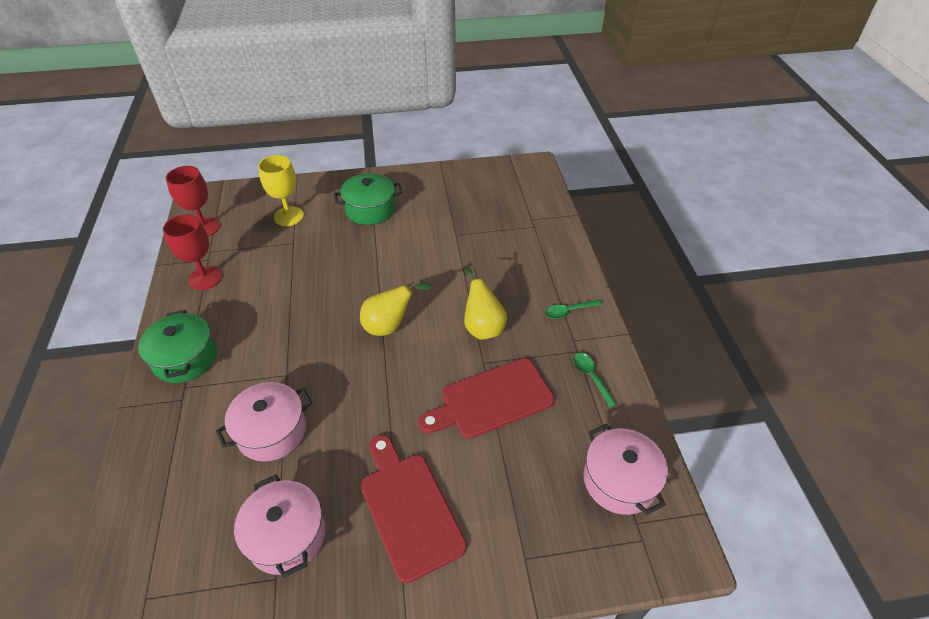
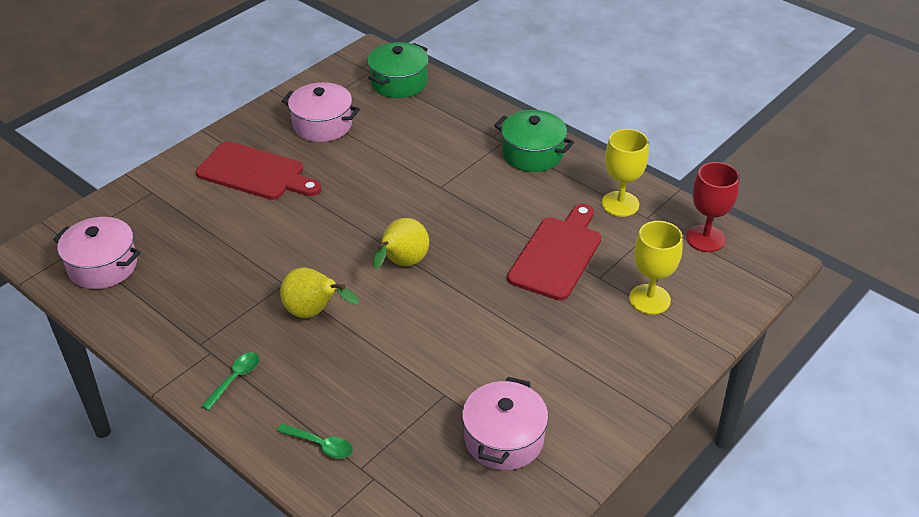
camera: 140 degrees right, 5 degrees down
(205, 278) = (620, 204): red goblet -> yellow goblet
(272, 431) = (402, 156): pink pot -> pink pot (503, 439)
(370, 209) = (579, 363): green pot -> green pot (399, 82)
(492, 400) = (251, 261): red cutting board -> red cutting board (557, 255)
(591, 377) = (171, 328): green spoon -> green spoon (321, 445)

